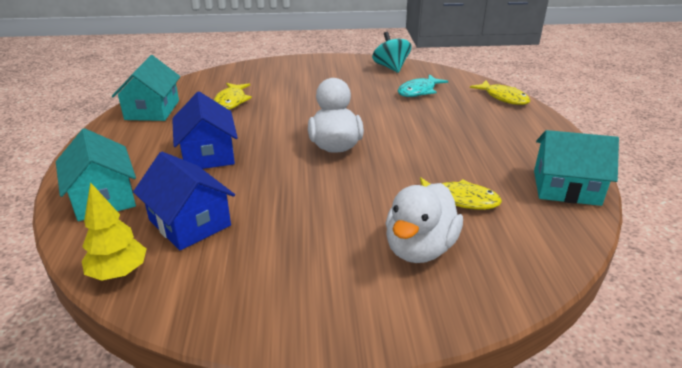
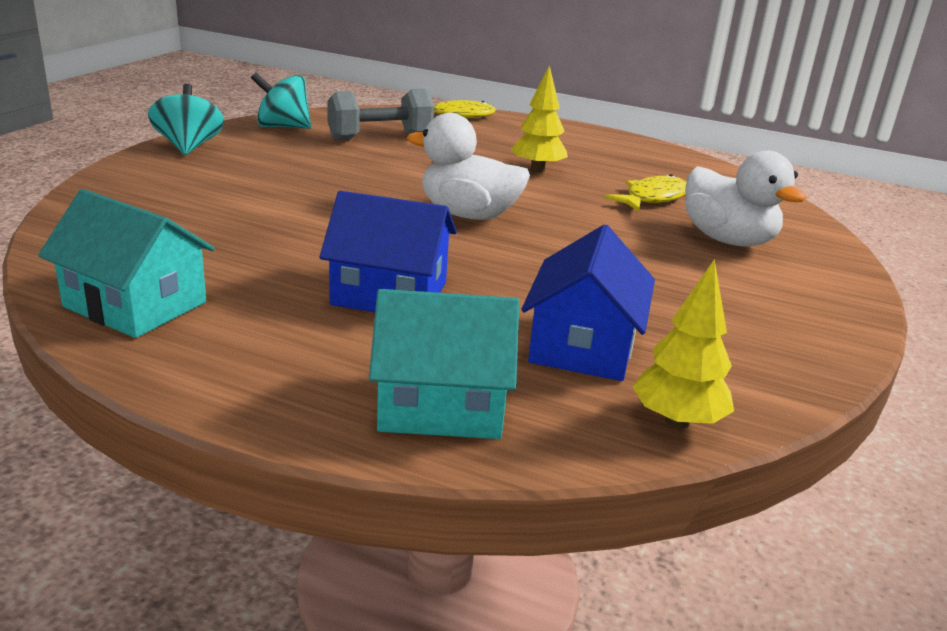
camera: 65 degrees left, 5 degrees down
(190, 223) = (582, 346): blue house -> blue house turned 60 degrees counterclockwise
(231, 101) = (218, 237): yellow fish -> none
(328, 61) = (189, 147): none -> turquoise spinning top
(419, 91) = (380, 138): turquoise fish -> grey dumbbell
(446, 146) = (537, 170): none -> yellow tree
(566, 187) = (666, 158): turquoise house -> none

